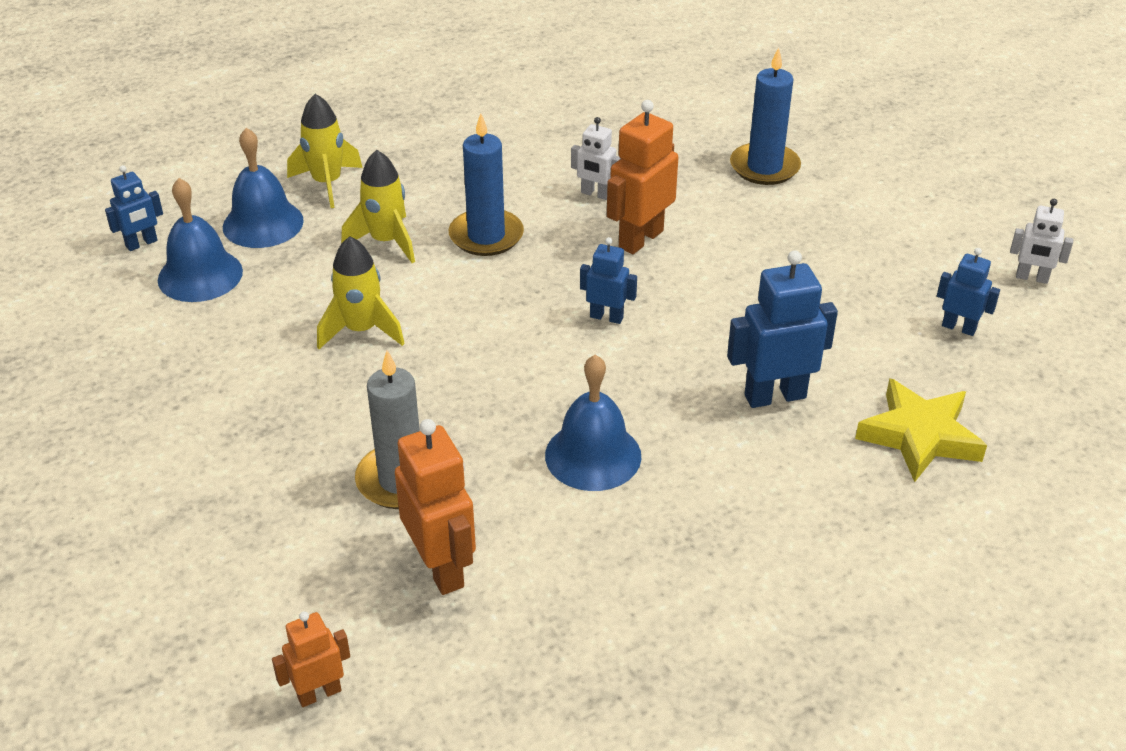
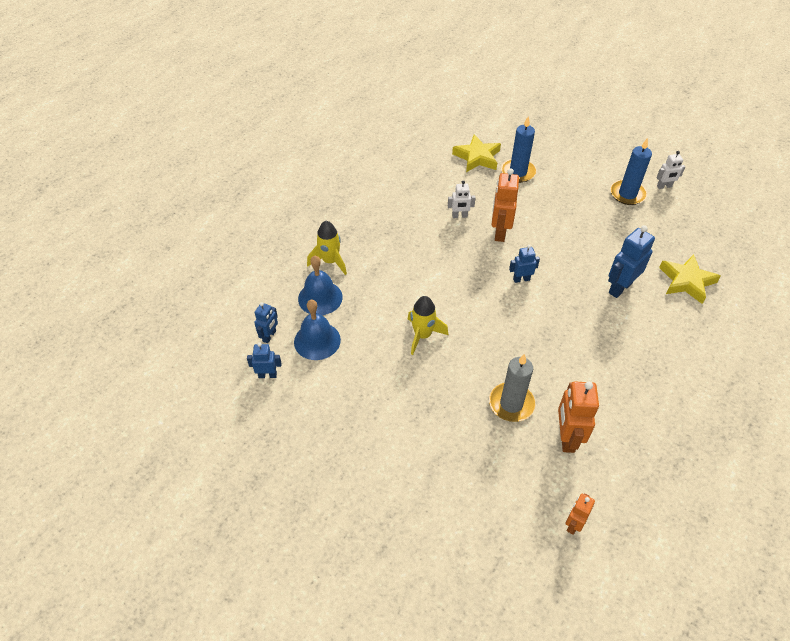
camera: 30 degrees left, 10 degrees up
(386, 241) = (389, 282): yellow rocket -> none
(441, 568) = (566, 437): orange robot -> orange robot turned 120 degrees counterclockwise
(486, 236) = (432, 259): blue candle -> blue candle (627, 194)
(593, 455) = (576, 351): blue bell -> none
(714, 124) = (477, 157): none -> yellow star
(959, 327) = (658, 222): blue robot -> blue robot (267, 375)

